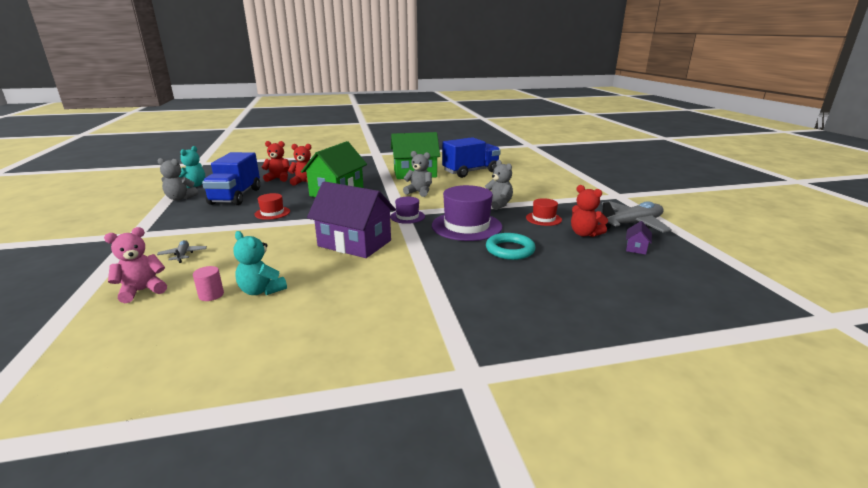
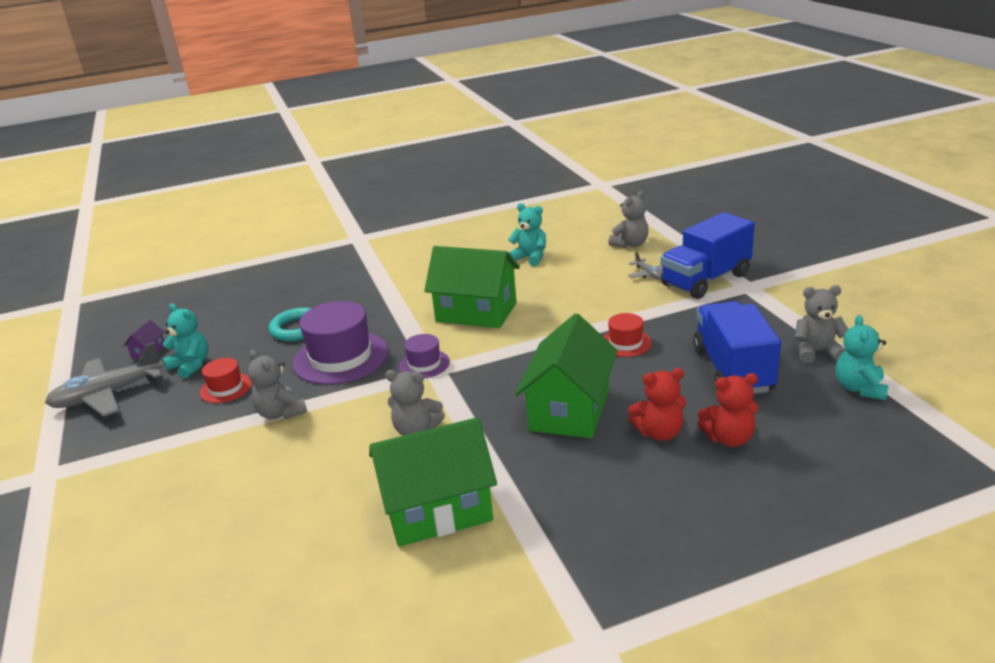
camera: 175 degrees right, 5 degrees up
(142, 291) = (630, 244): pink teddy bear -> grey teddy bear
(211, 295) = (568, 250): pink cylinder -> none
(354, 243) = (476, 312): purple house -> green house
(470, 172) = (300, 542): blue truck -> blue truck (705, 280)
(584, 234) = (191, 366): red teddy bear -> turquoise teddy bear

